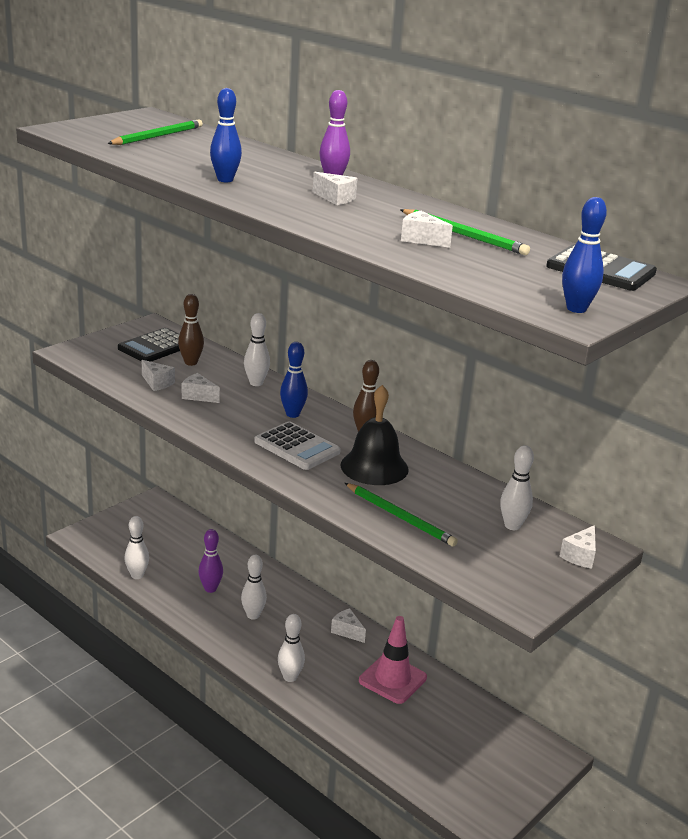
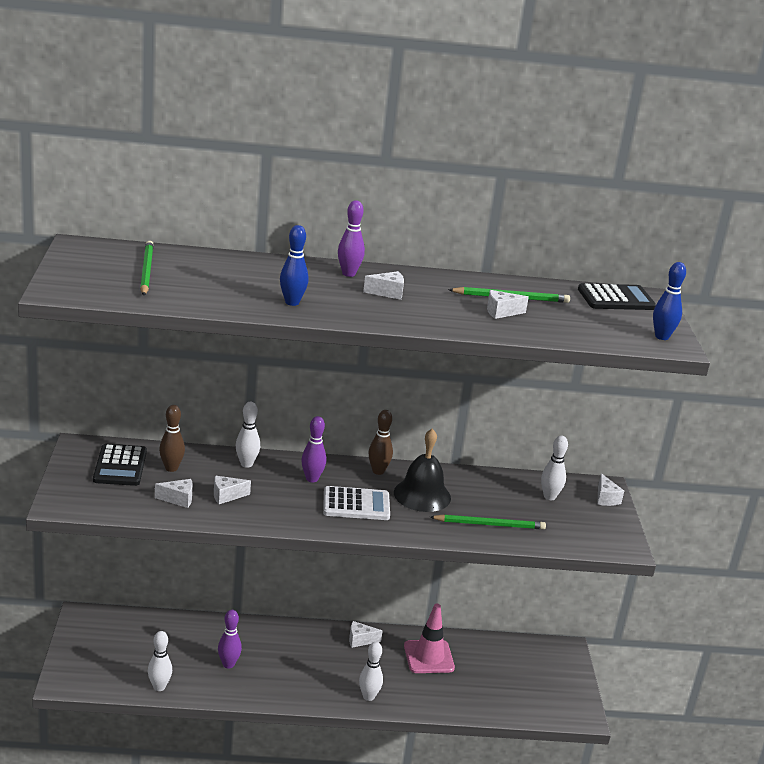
camera: 45 degrees left, 0 degrees up
(253, 615) = (285, 666): white bowling pin -> none
(292, 414) = (312, 479): blue bowling pin -> purple bowling pin

